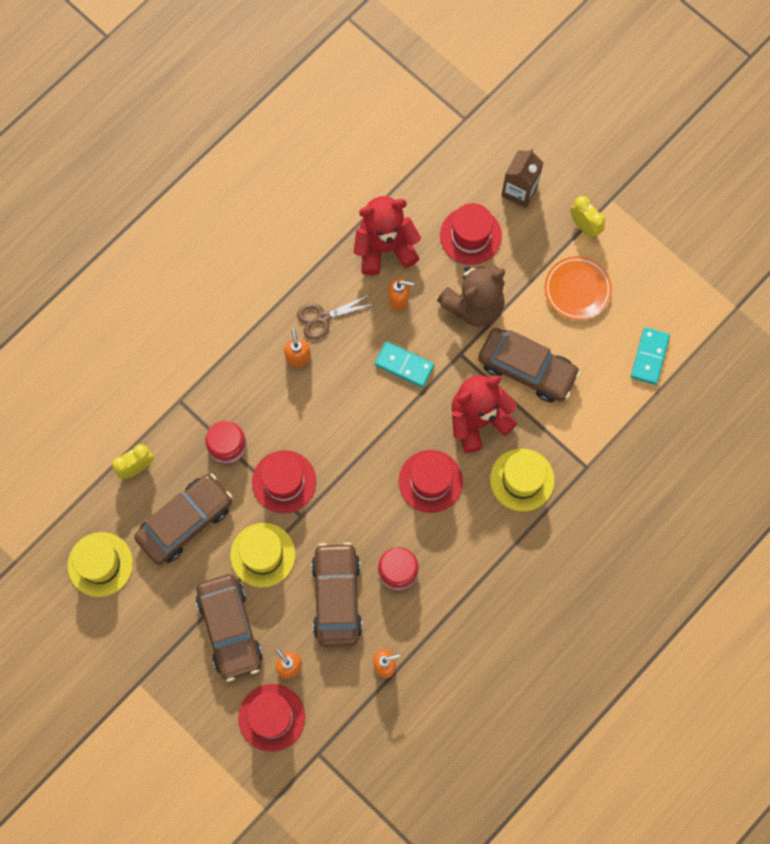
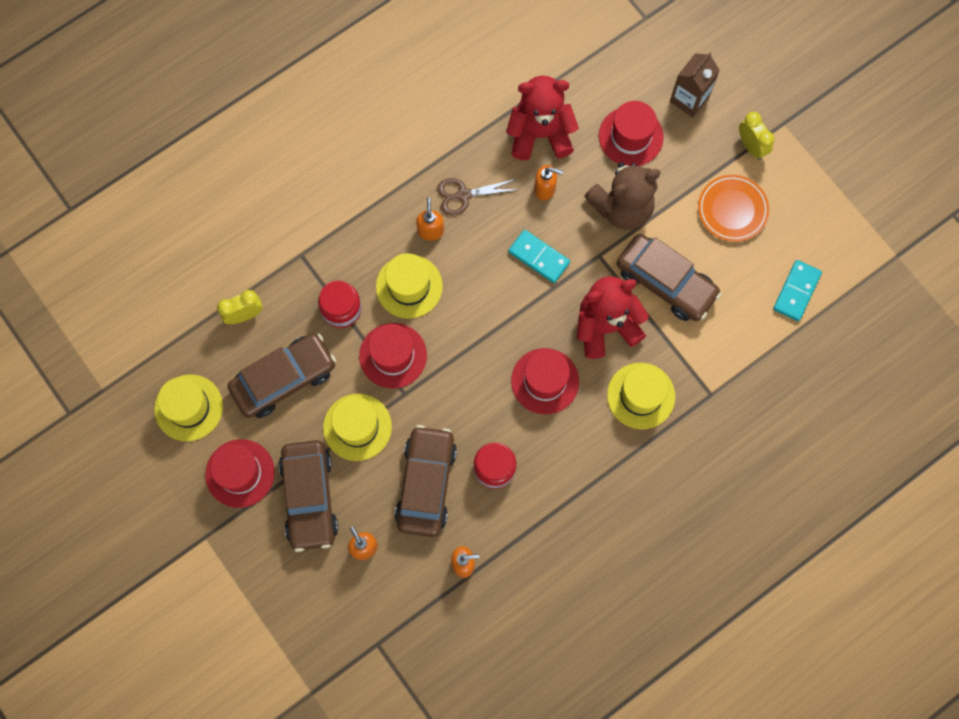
camera: 10 degrees right, 0 degrees up
(271, 717) = (336, 597): red hat -> red hat (240, 473)
(287, 413) = (409, 286): none -> yellow hat

